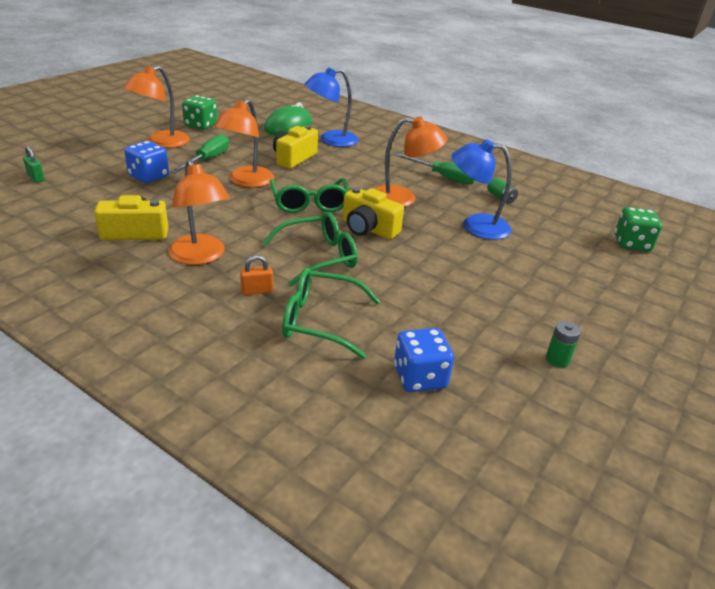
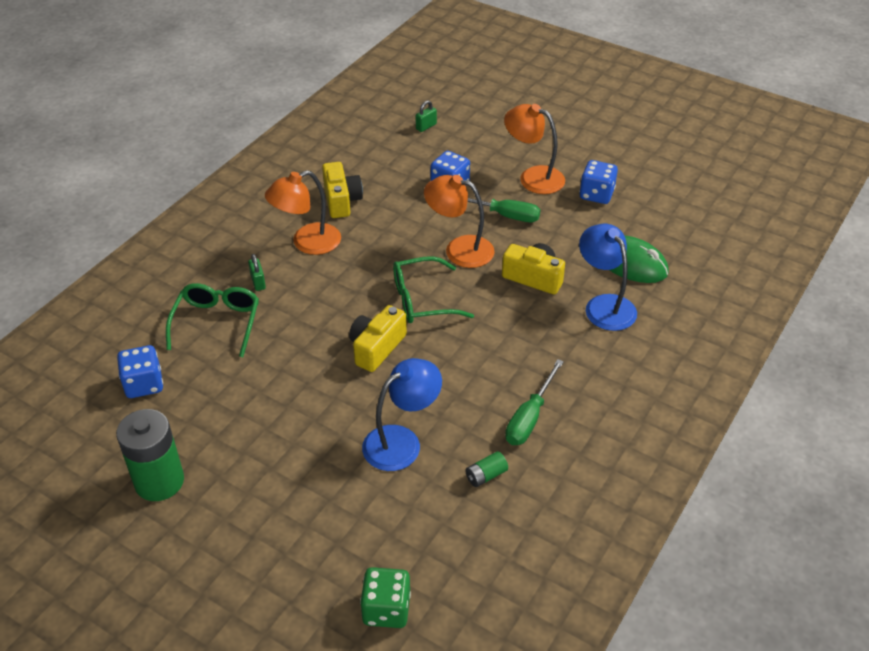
camera: 90 degrees right, 10 degrees up
(201, 125) = (596, 194): green dice -> blue dice
(257, 291) = (258, 282): orange padlock -> green padlock
(318, 257) = (315, 314): green glasses -> none
(403, 198) = (455, 376): orange lamp -> none
(475, 226) = (401, 441): blue lamp -> blue lamp turned 45 degrees clockwise
(557, 359) = (159, 481): green battery -> green battery, size x2.25

